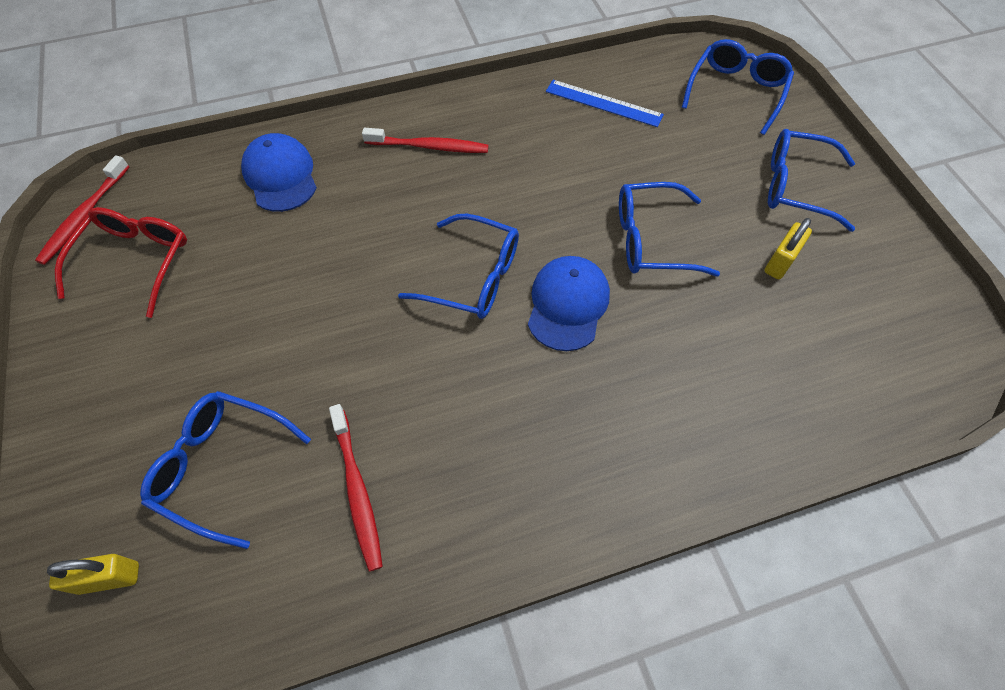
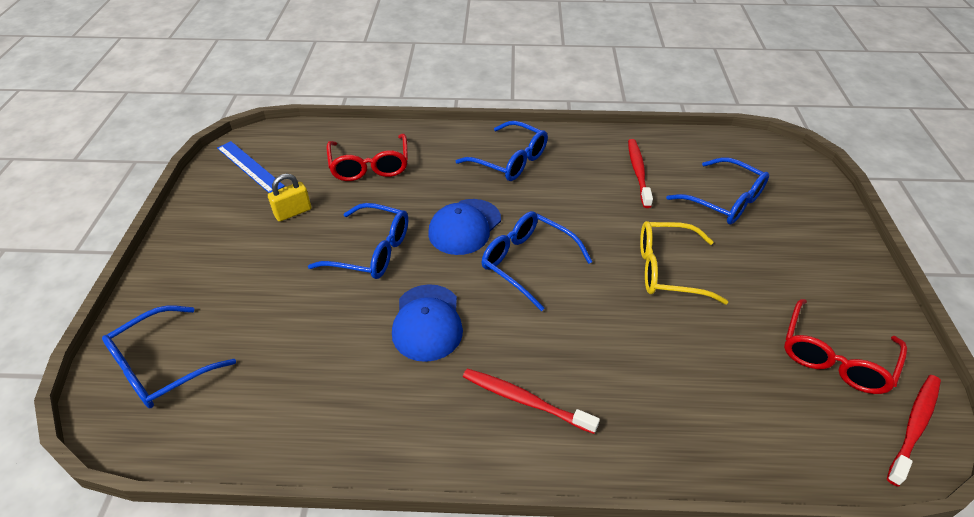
camera: 160 degrees left, 15 degrees down
(109, 578) = (782, 171): yellow padlock -> none
(280, 176) = (696, 412): blue cap -> blue cap (427, 322)
(307, 316) = (668, 270): none -> yellow glasses
(603, 103) = (308, 398): blue ruler -> blue ruler (250, 166)
(754, 368) = (370, 166): none -> red glasses
(796, 187) = (219, 258): blue glasses -> blue glasses (510, 160)

